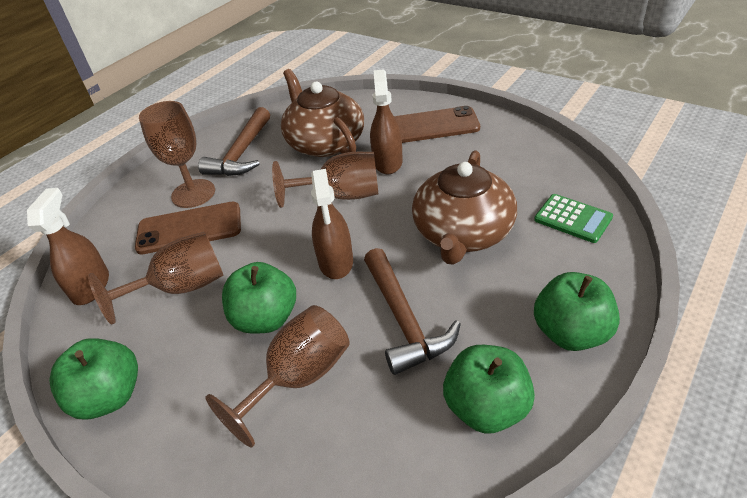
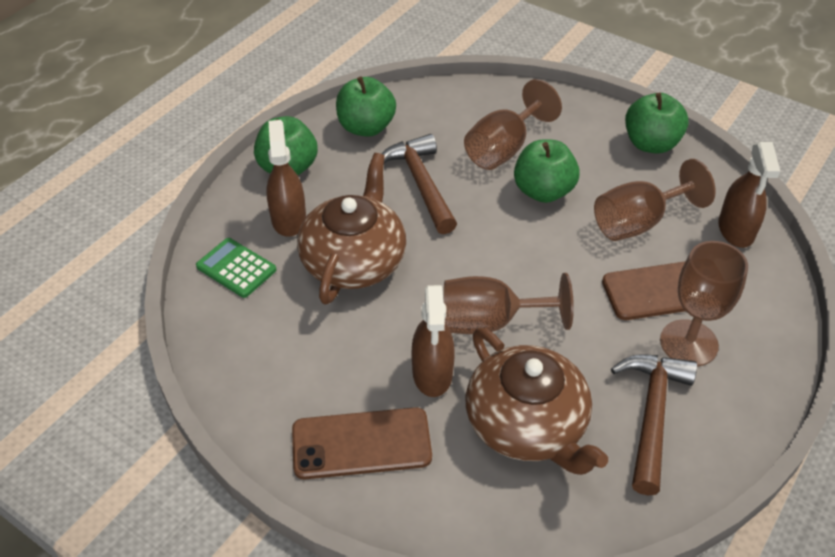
camera: 175 degrees right, 5 degrees up
(336, 262) = (486, 239): brown spray bottle -> brown spray bottle (288, 219)

